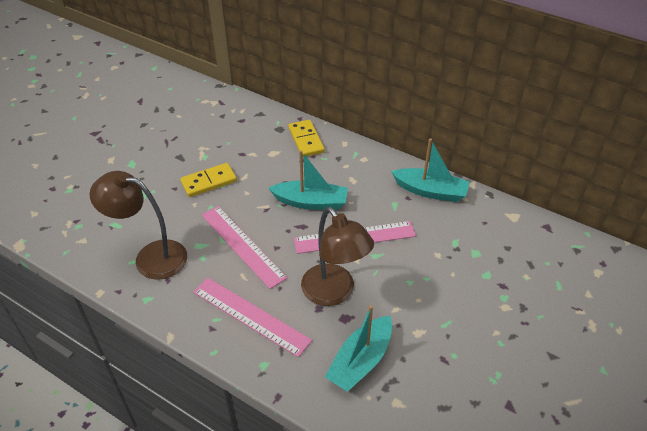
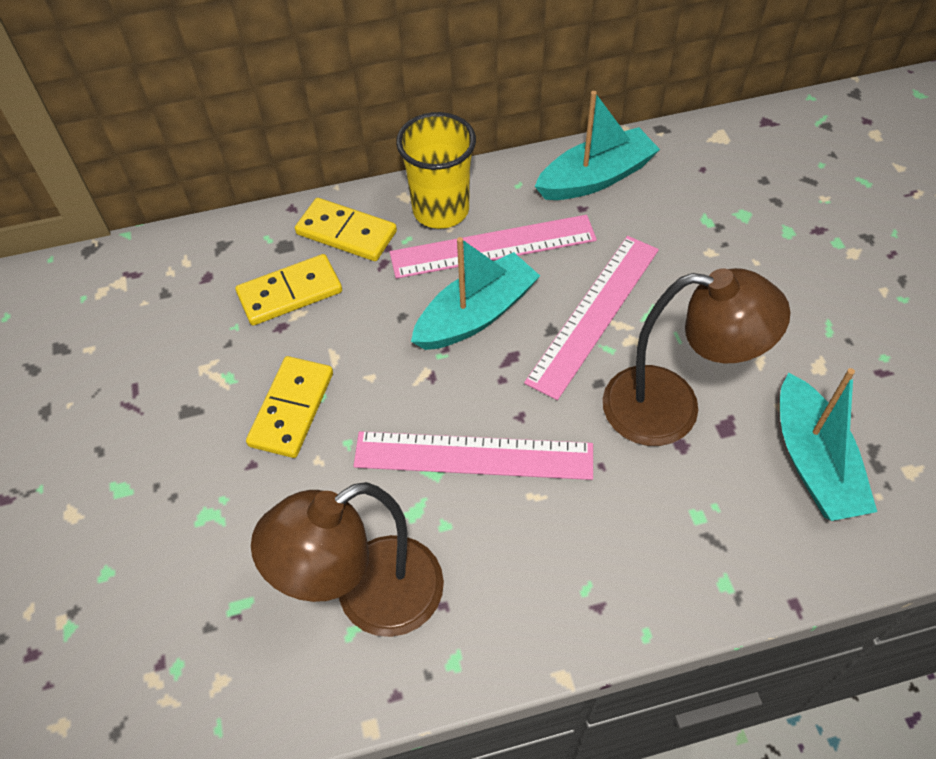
camera: 45 degrees left, 10 degrees up
(251, 315) = (621, 538): pink ruler -> pink ruler (493, 246)
(259, 145) = (290, 292): none -> yellow domino
(351, 157) = (441, 210): none -> yellow cup

